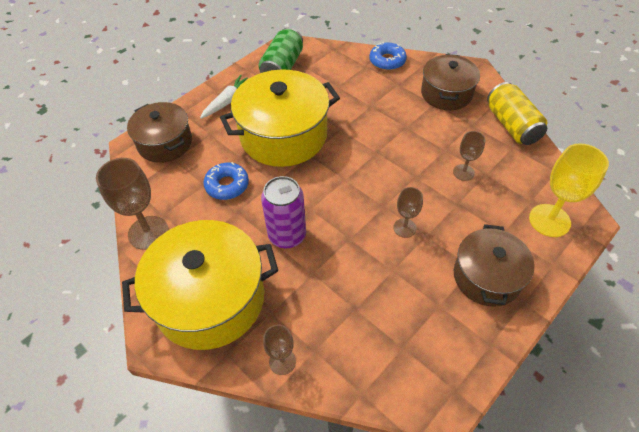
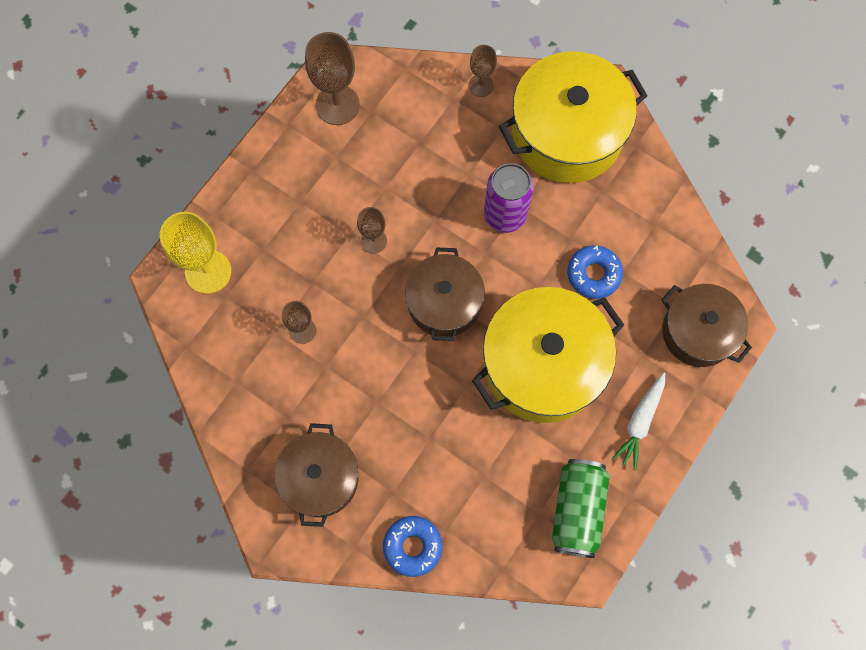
camera: 170 degrees right, 20 degrees up
(148, 232) = (662, 199): brown goblet -> brown goblet (337, 105)
(487, 277) = (286, 192): brown pot -> brown pot (444, 303)
(511, 125) = (232, 423): yellow can -> none

